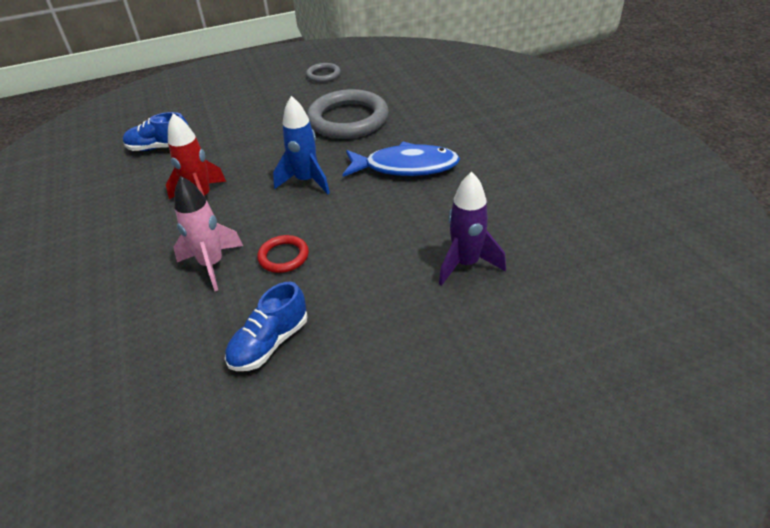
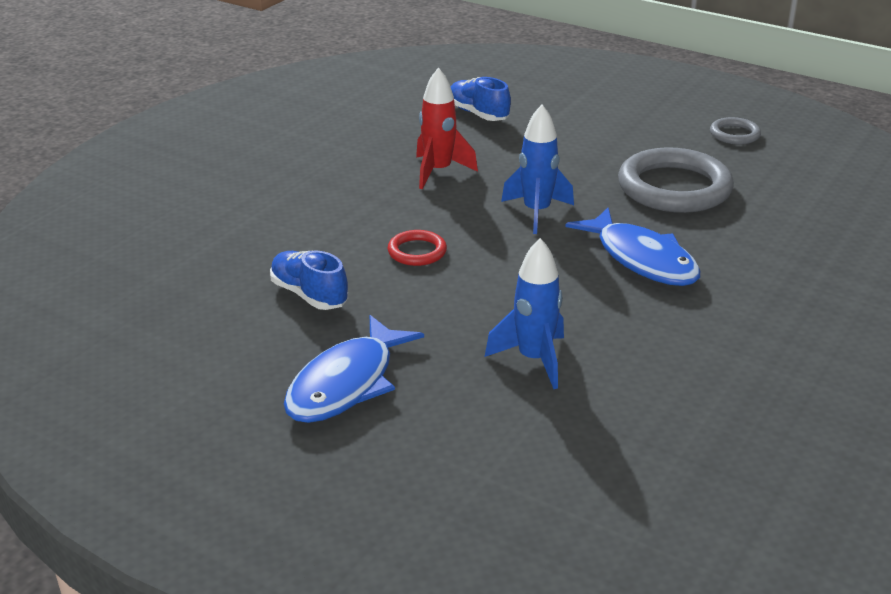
camera: 50 degrees right, 10 degrees down
(212, 265) = (363, 222): pink rocket -> none
(269, 343) = (309, 295): blue shoe -> blue shoe turned 45 degrees clockwise
(406, 378) = (346, 384): none -> blue fish
(466, 264) = (534, 360): purple rocket -> blue rocket

